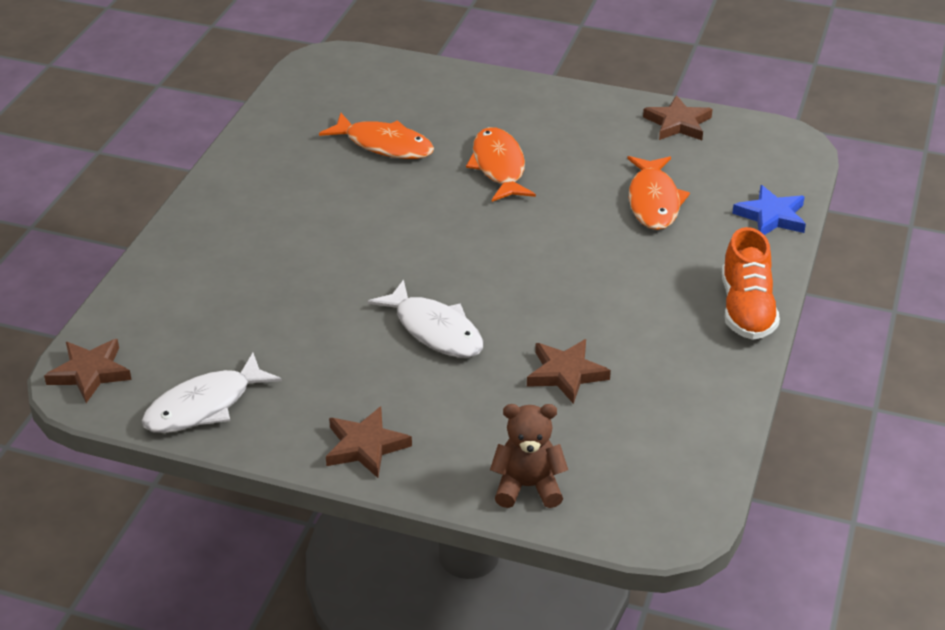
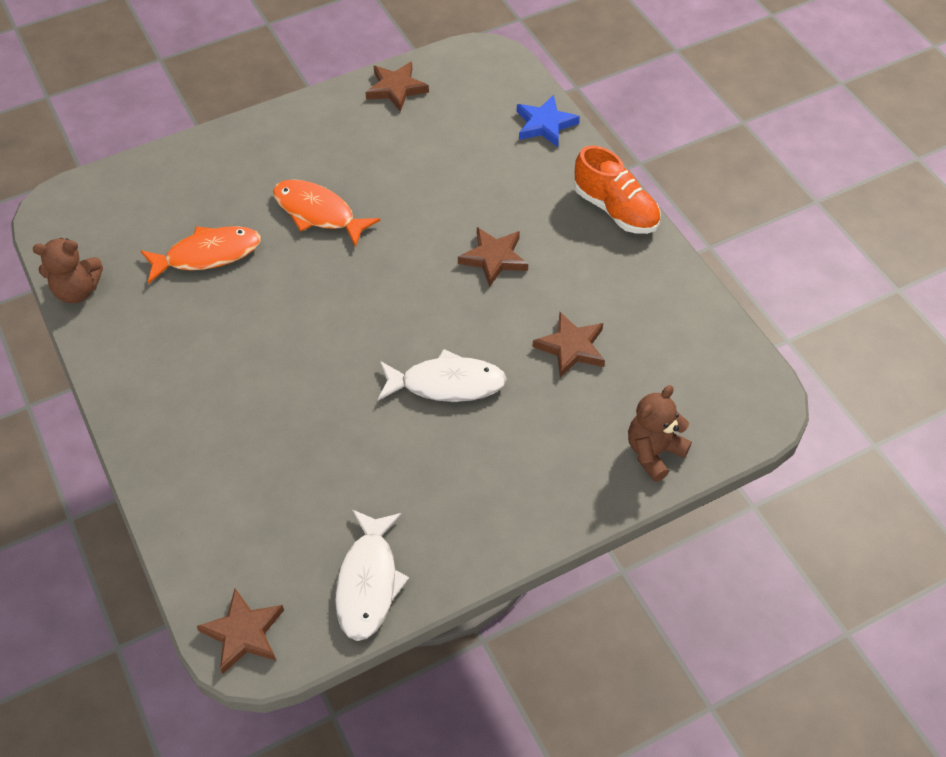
camera: 45 degrees left, 15 degrees up
(272, 114) = (77, 291): none -> brown teddy bear
(365, 446) = (519, 513): brown star -> brown star (494, 258)
(653, 201) = (458, 166): orange fish -> none

